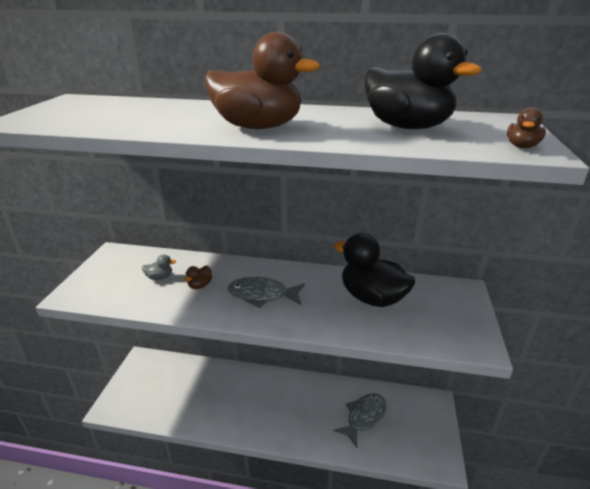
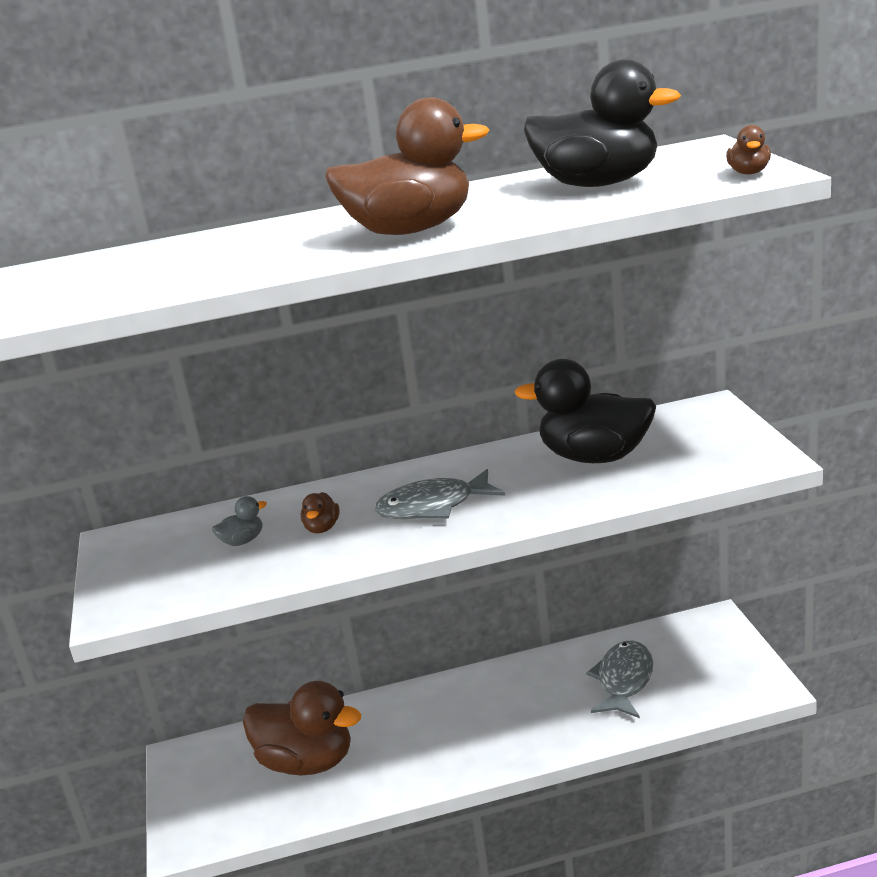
camera: 20 degrees left, 5 degrees down
(187, 390) = (307, 762): none -> brown duck

